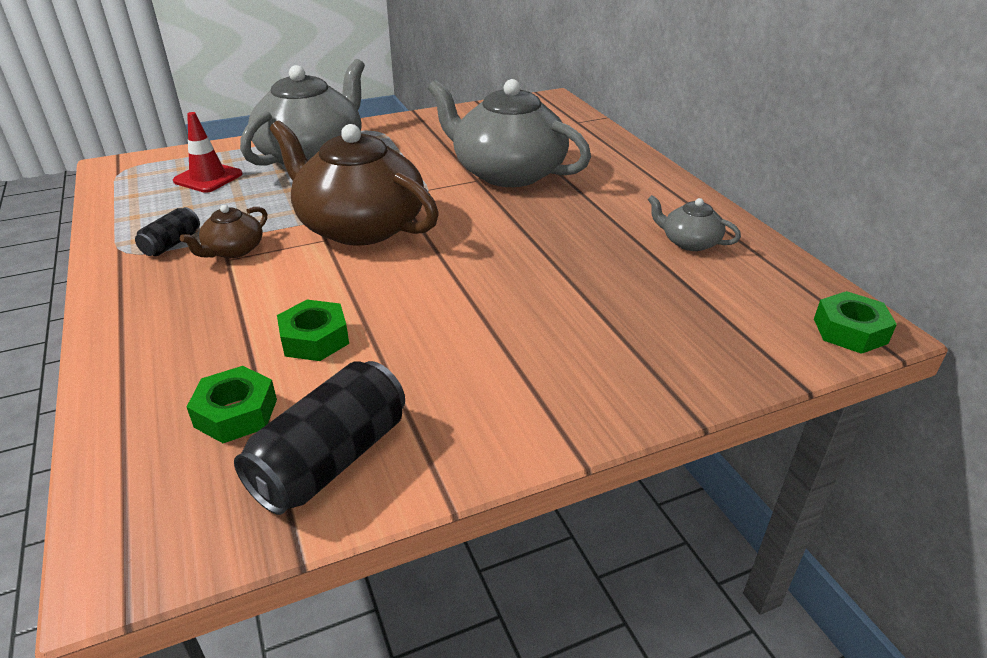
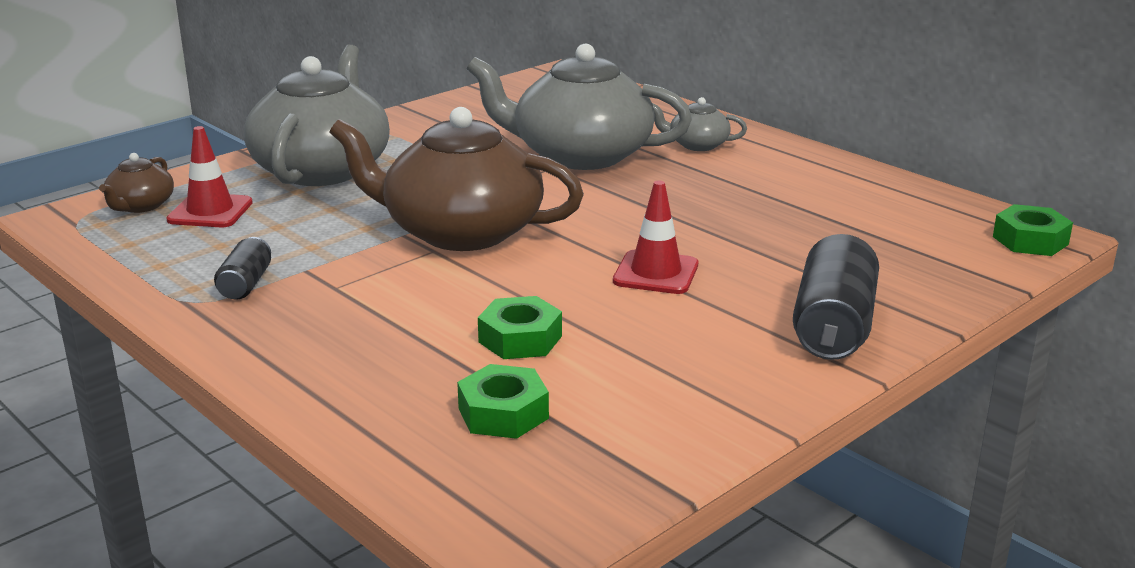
camera: 20 degrees left, 10 degrees down
(233, 250) = (332, 278): brown teapot -> brown teapot (140, 206)
(331, 459) = (641, 427): black can -> black can (833, 326)
(476, 296) = (656, 273): none -> red traffic cone
(689, 242) = (830, 192): grey teapot -> grey teapot (697, 145)

